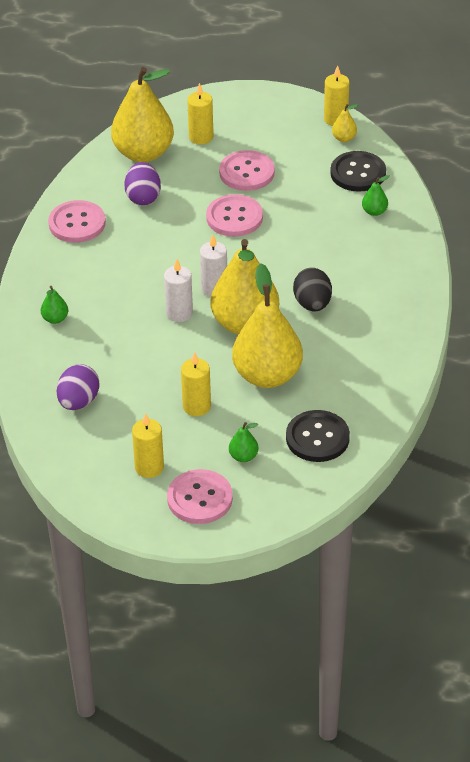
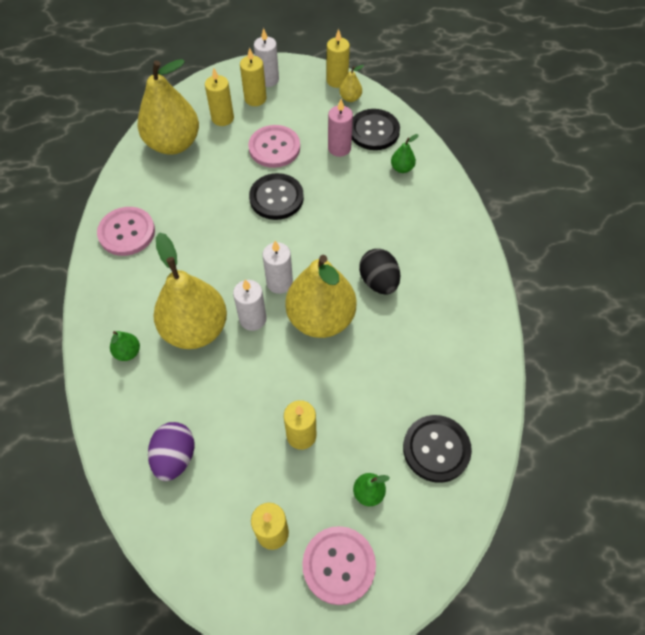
camera: 15 degrees left, 15 degrees up
(143, 197) = (184, 191): purple egg -> none
(234, 217) = (276, 198): pink button -> black button
(241, 124) = (255, 99): none -> yellow candle
(261, 107) = (268, 80): none -> white candle
(267, 375) = (361, 378): yellow pear -> yellow pear (195, 329)
(315, 183) = (339, 148): none -> pink candle

